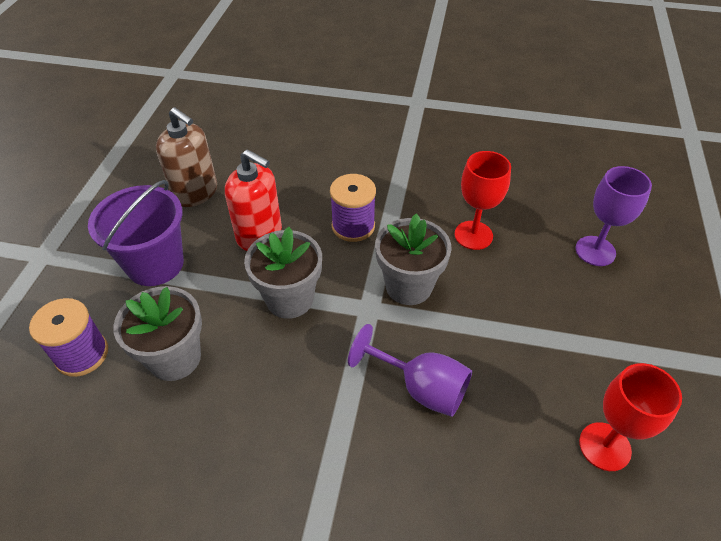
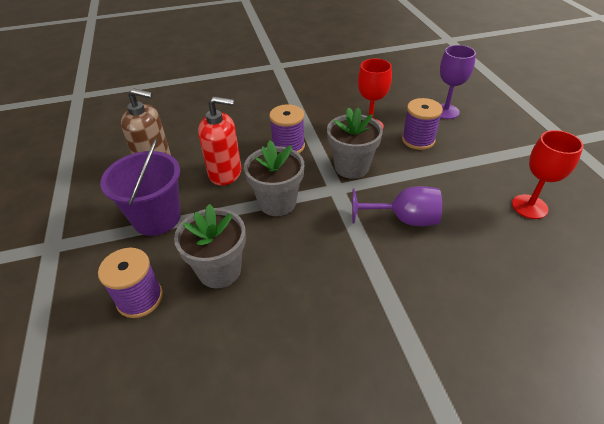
camera: 25 degrees left, 5 degrees down
(523, 280) = (418, 140): none -> purple spool

